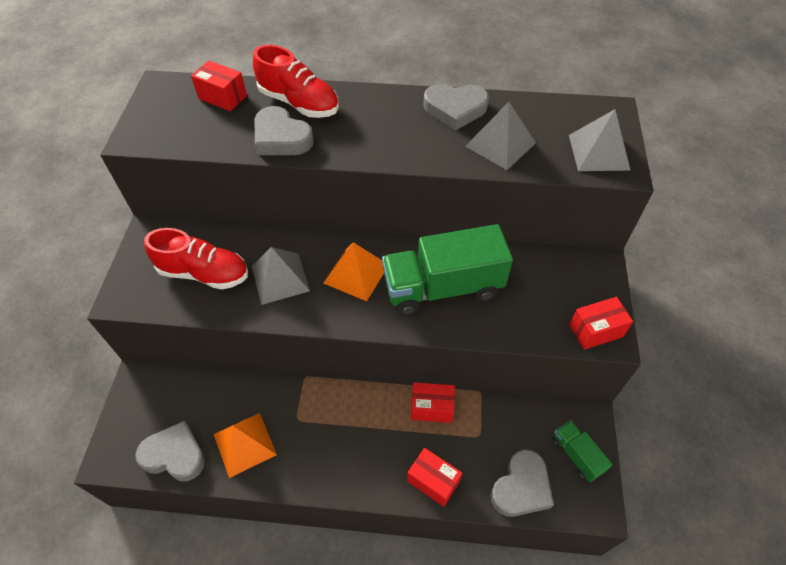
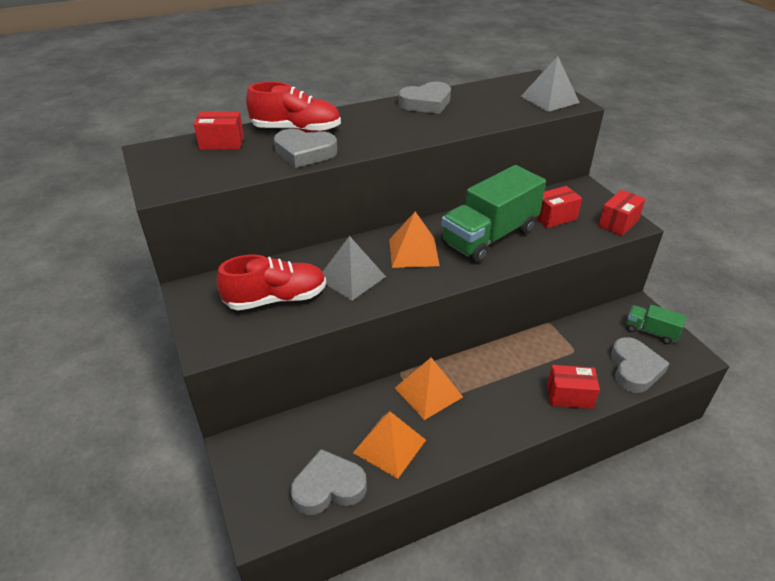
camera: 30 degrees left, 15 degrees down
(313, 409) = (428, 392): none -> orange pyramid
(431, 408) = (523, 348): red box -> red box (554, 217)
(500, 144) = (480, 112): grey pyramid -> none

